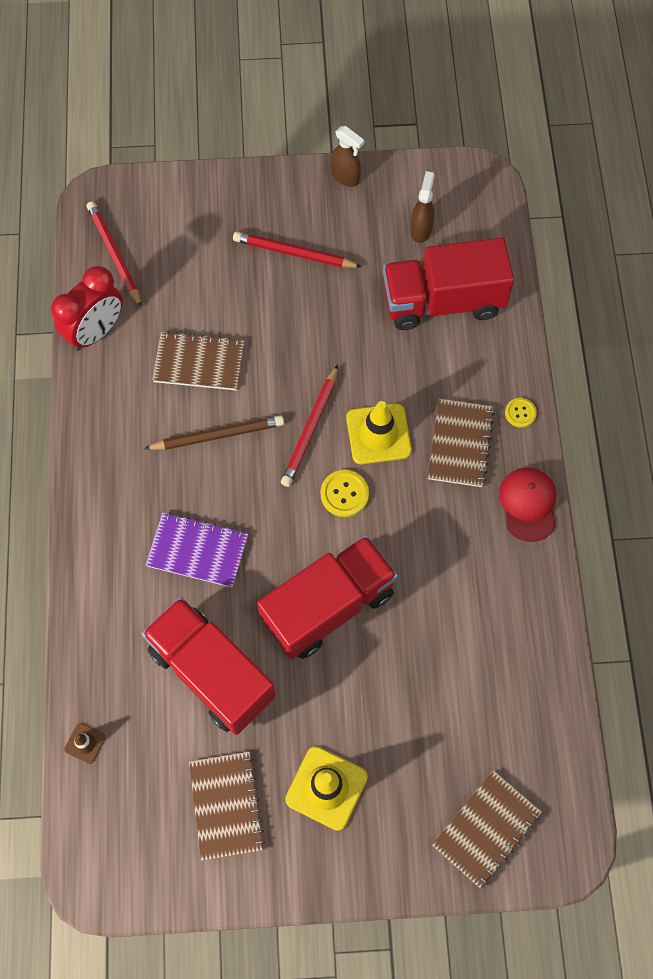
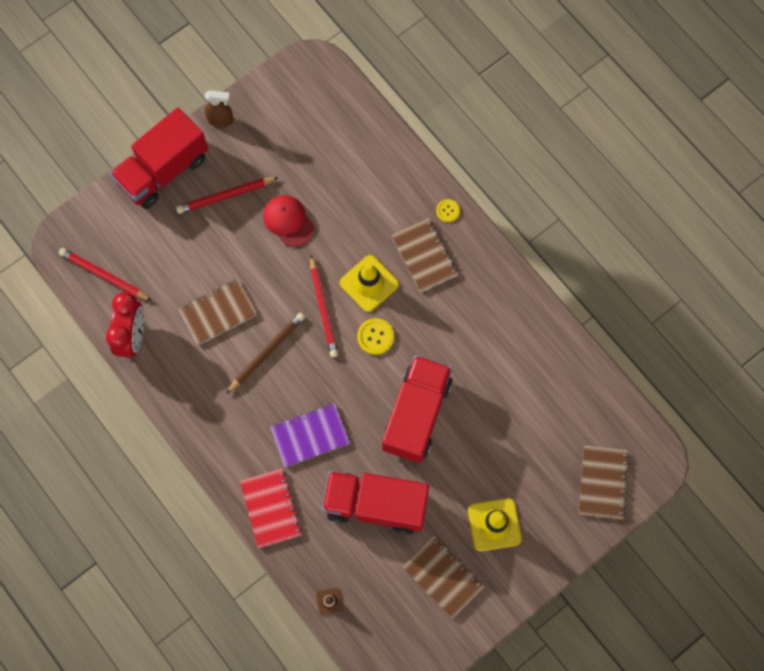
camera: 35 degrees left, 5 degrees up
(99, 599) = (270, 508): none -> red notebook
(421, 229) = (298, 126): brown spray bottle -> none
(442, 301) = (347, 167): red truck -> red truck (163, 170)
(528, 504) = (493, 267): red cap -> red cap (288, 221)

